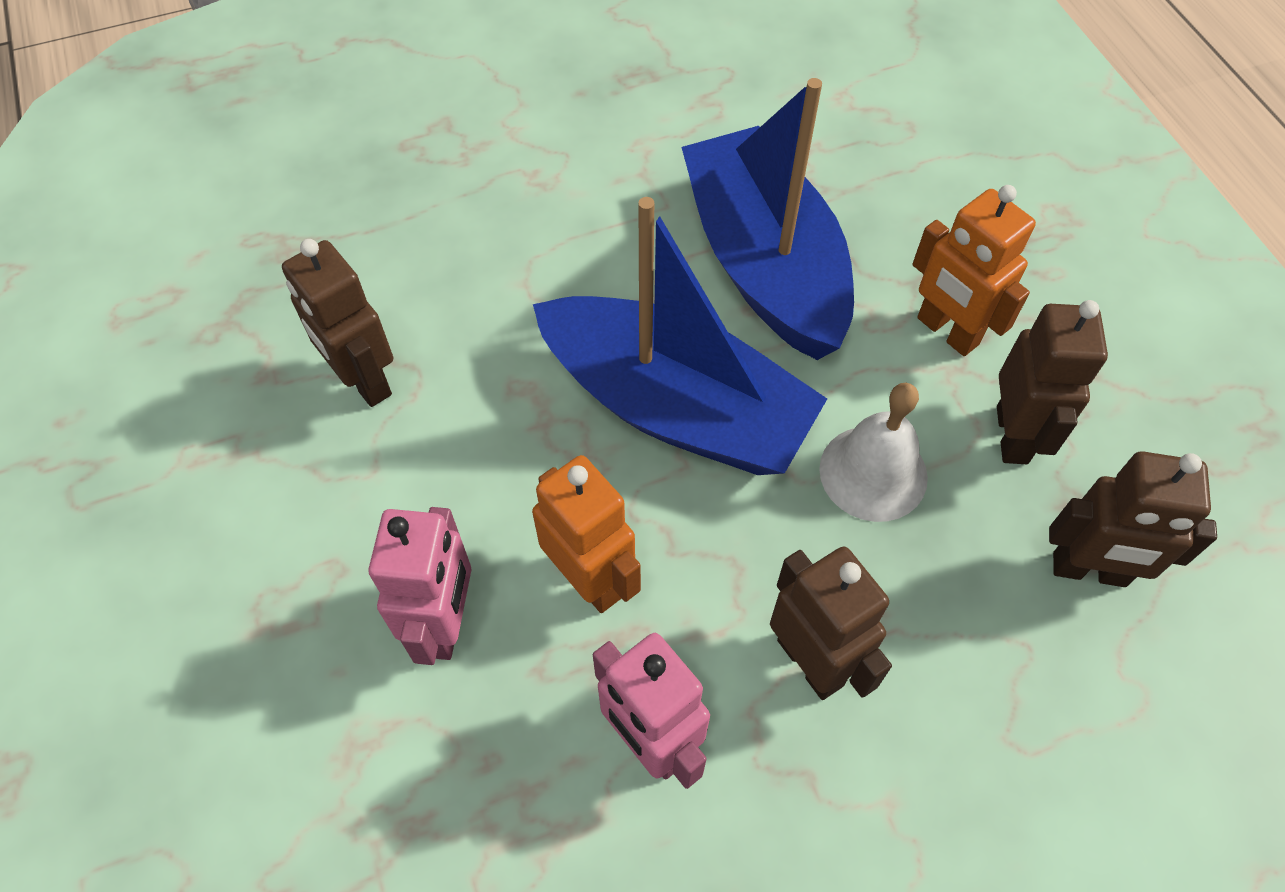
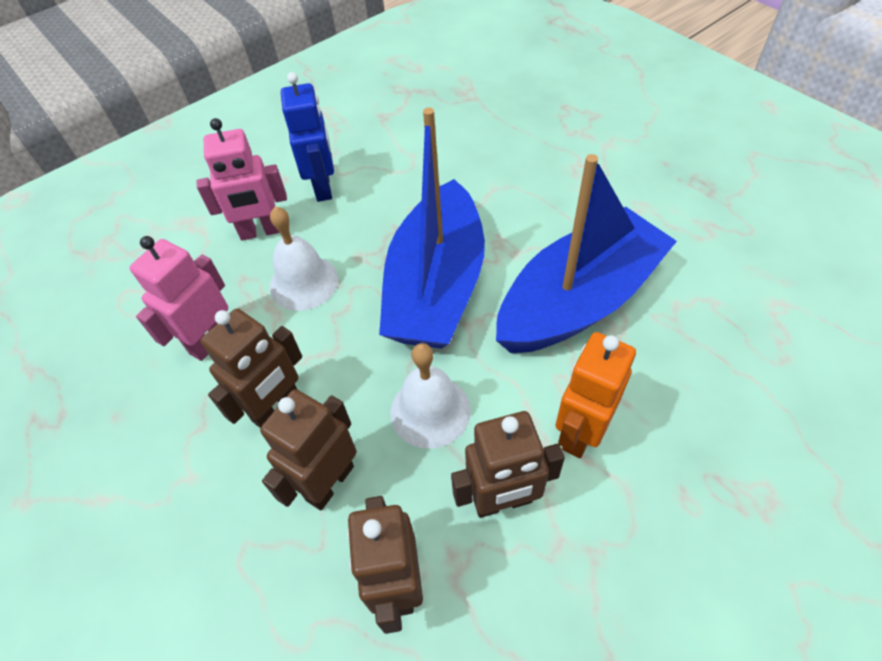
camera: 75 degrees right, 5 degrees down
(364, 380) = (395, 150): brown robot -> brown robot (329, 482)
(391, 505) = (323, 187): none -> blue robot
(590, 579) = (303, 282): orange robot -> white bell

